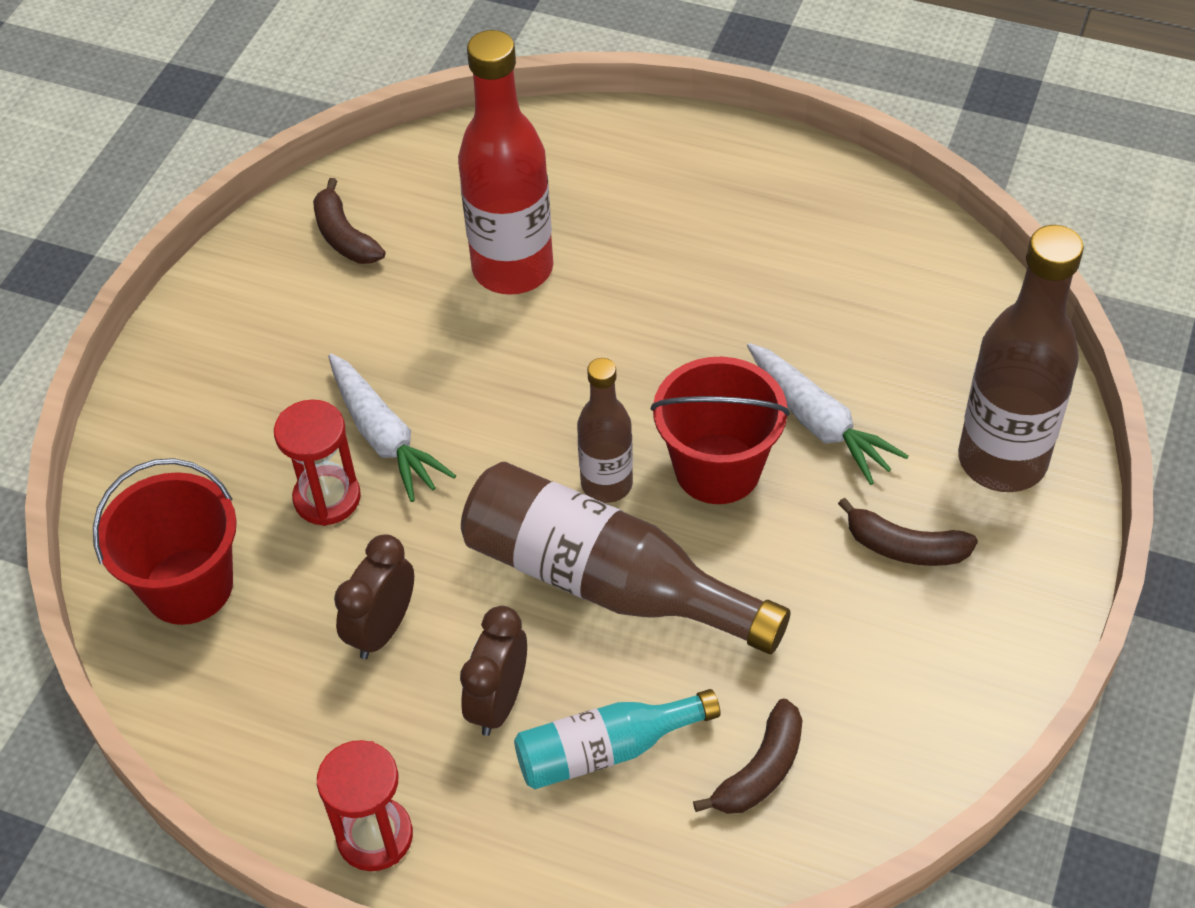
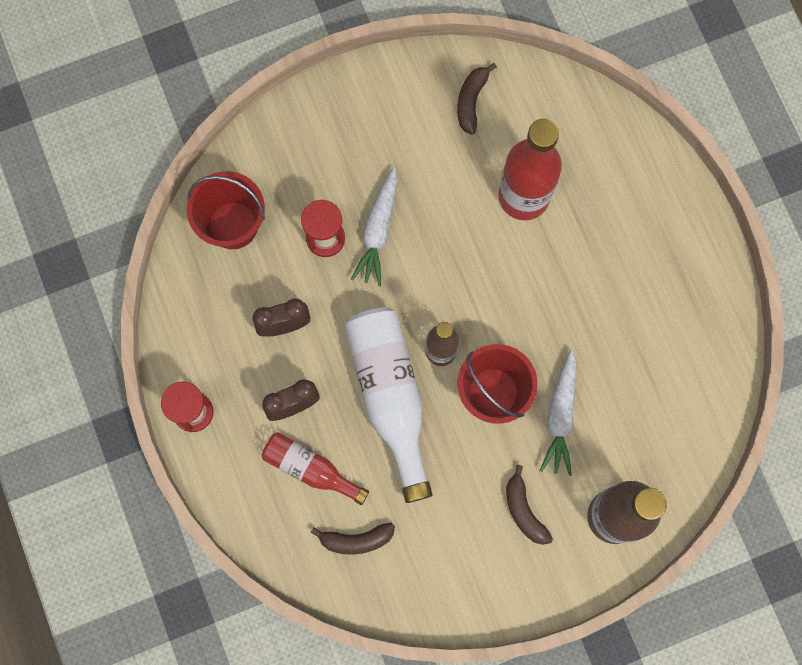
camera: 45 degrees right, 25 degrees up
(606, 581) = (390, 396): brown bottle -> white bottle
(606, 750) = (310, 469): turquoise bottle -> red bottle

